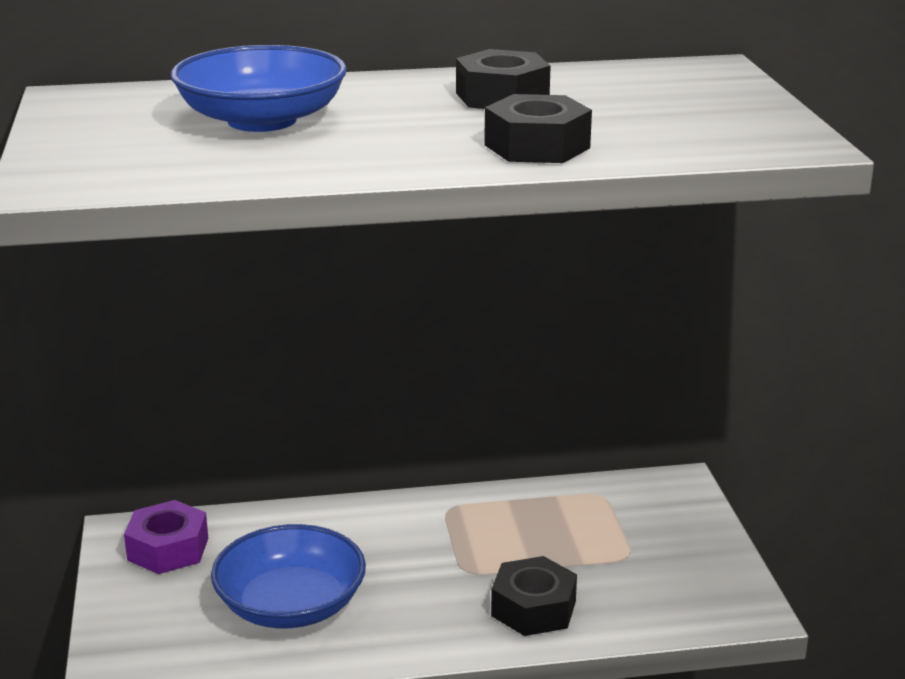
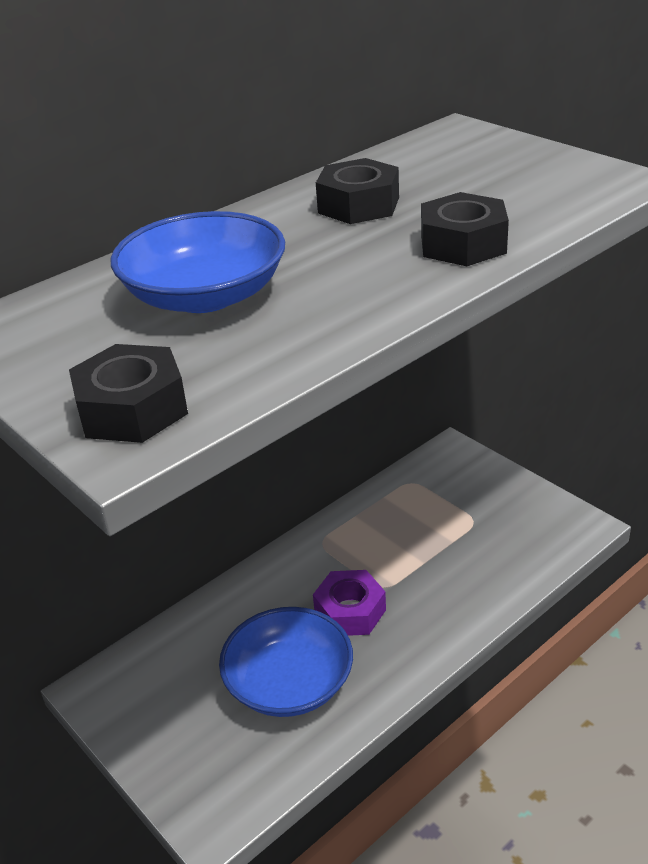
camera: 30 degrees left, 10 degrees up
(168, 549) = (144, 684): purple nut -> purple nut (350, 611)
(533, 608) = (456, 594): black nut -> black nut (132, 409)

